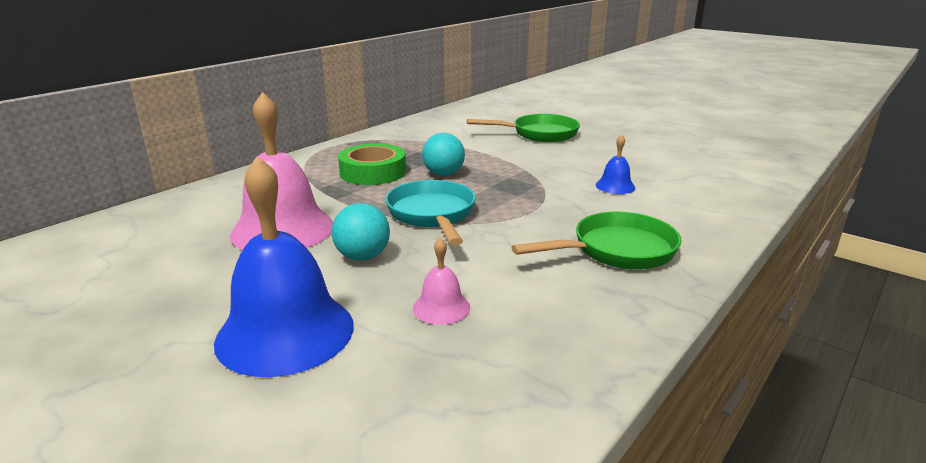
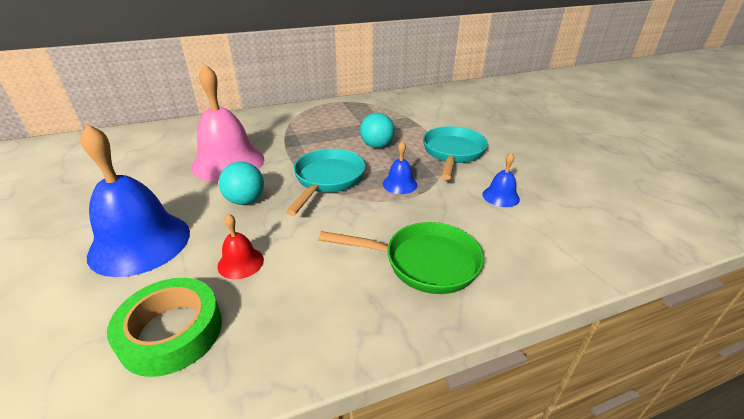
camera: 30 degrees right, 10 degrees up
(373, 172) = (332, 131): green tape -> green tape (171, 332)
(441, 307) = (240, 262): pink bell -> red bell
(513, 200) = (399, 184): none -> blue bell
(529, 163) = (452, 153): none -> turquoise pan
(539, 134) = (495, 126): green pan -> none

